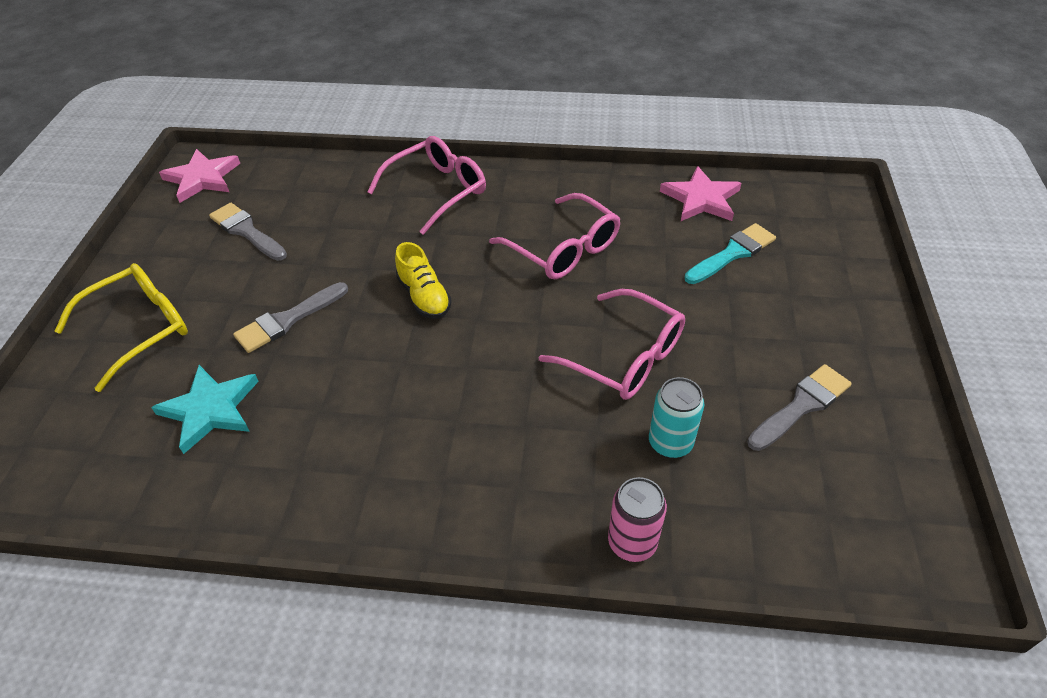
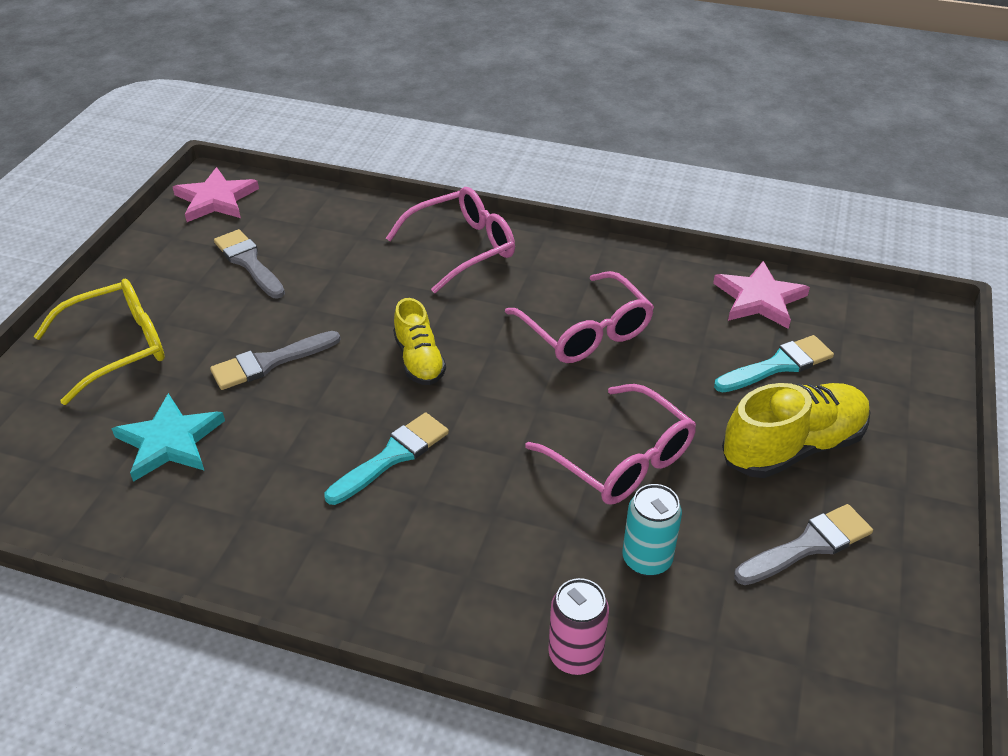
camera: 10 degrees right, 5 degrees down
(422, 388) = (392, 456): none -> turquoise brush
(764, 322) = (792, 447): none -> yellow shoe

